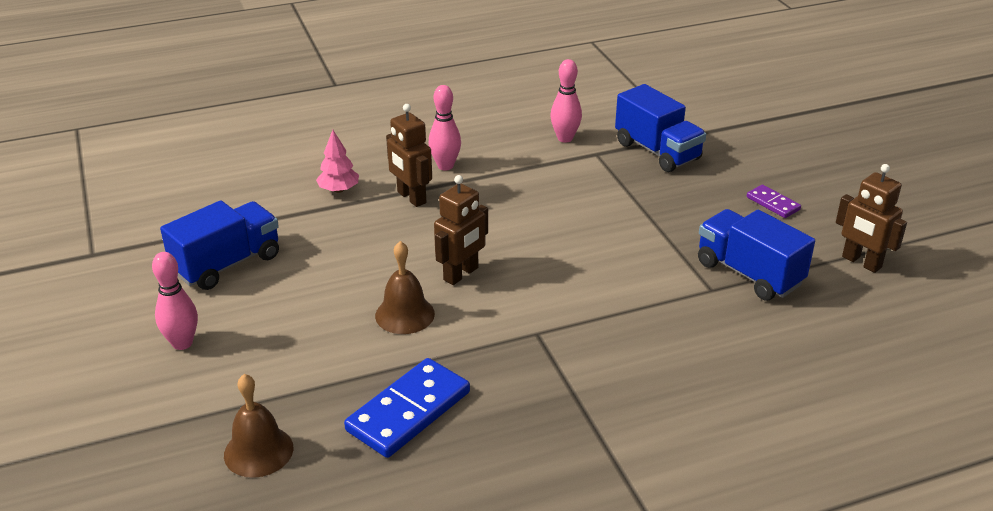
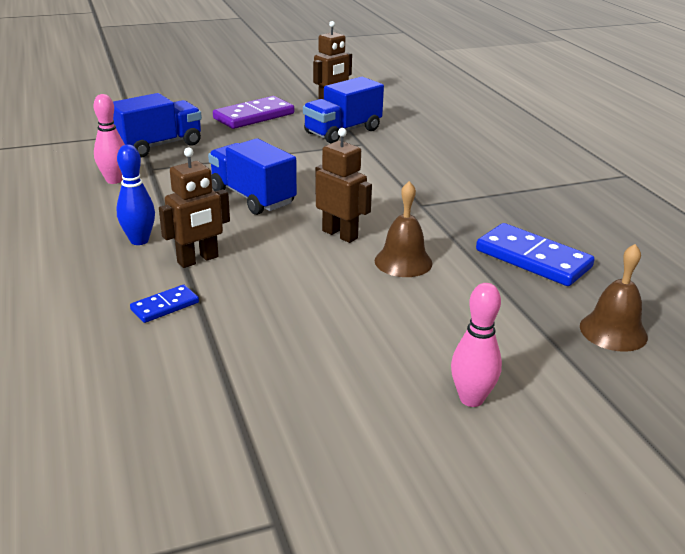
camera: 90 degrees left, 5 degrees down
(227, 264) = (314, 380): blue truck -> blue truck (252, 197)
(339, 190) = (165, 306): pink tree -> blue domino
(445, 166) = (139, 240): pink bowling pin -> blue bowling pin
(773, 203) = (254, 116): purple domino -> purple domino, size x1.92

